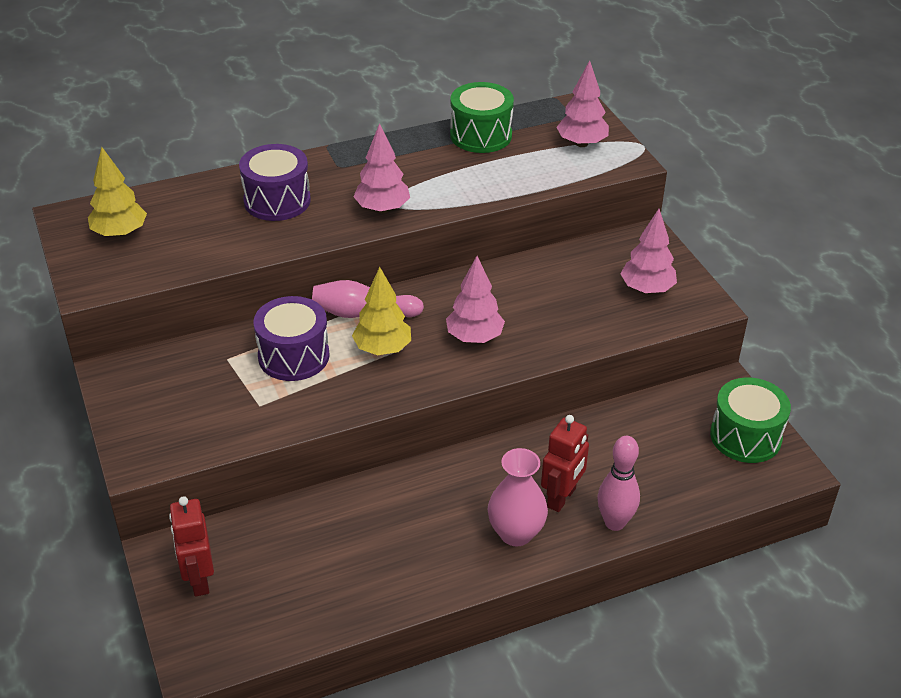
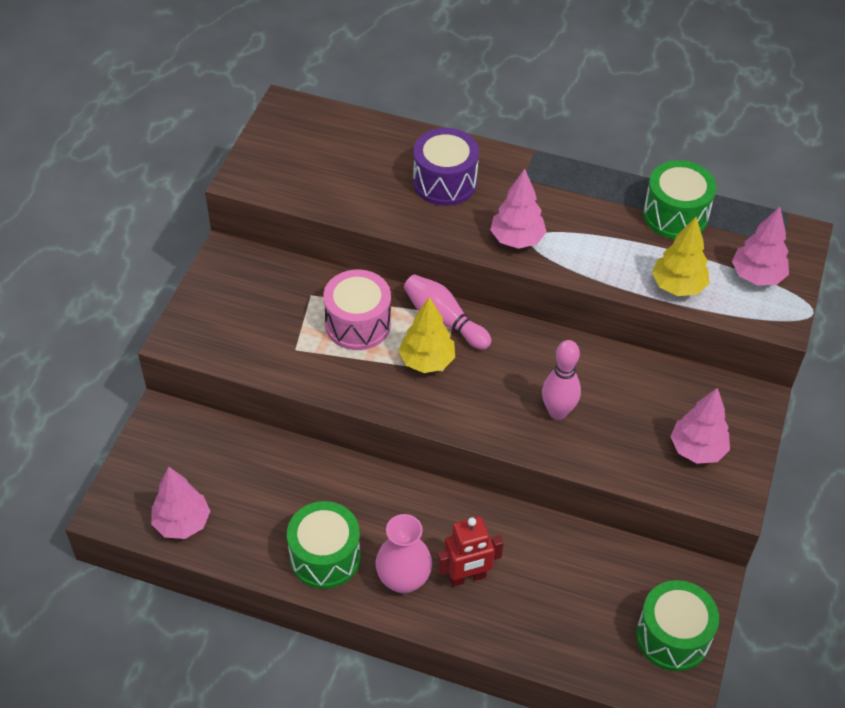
camera: 40 degrees right, 10 degrees up
(120, 233) = (306, 144): yellow tree -> yellow tree (678, 286)
(199, 579) = (164, 453): red robot -> none
(293, 356) = (358, 324): purple drum -> pink drum
(434, 561) = (325, 557): none -> green drum
(474, 337) = (506, 398): pink tree -> pink tree (182, 523)
(614, 522) = (485, 627): pink bowling pin -> pink bowling pin (558, 412)

